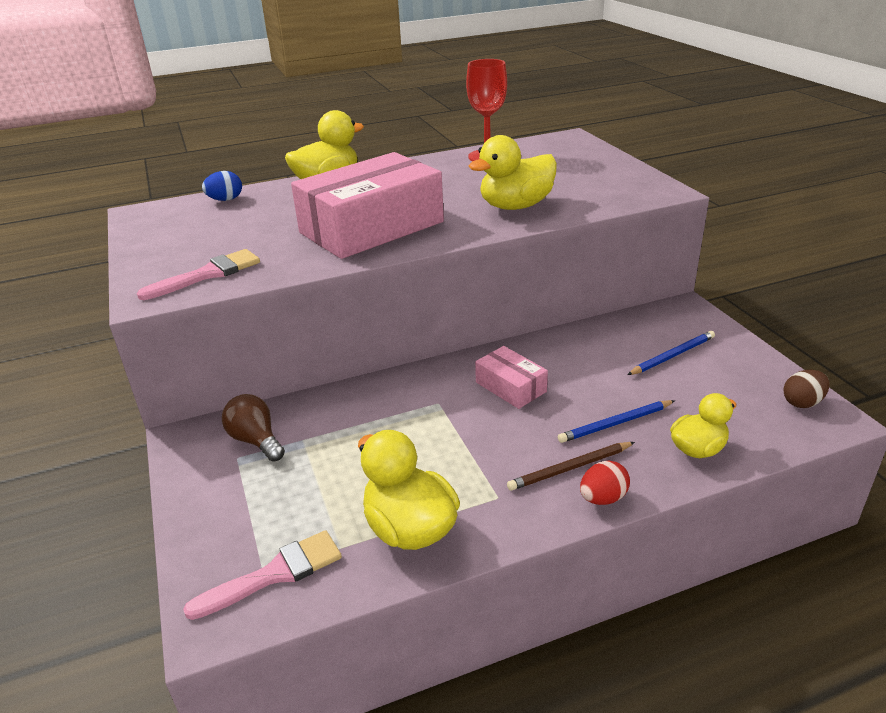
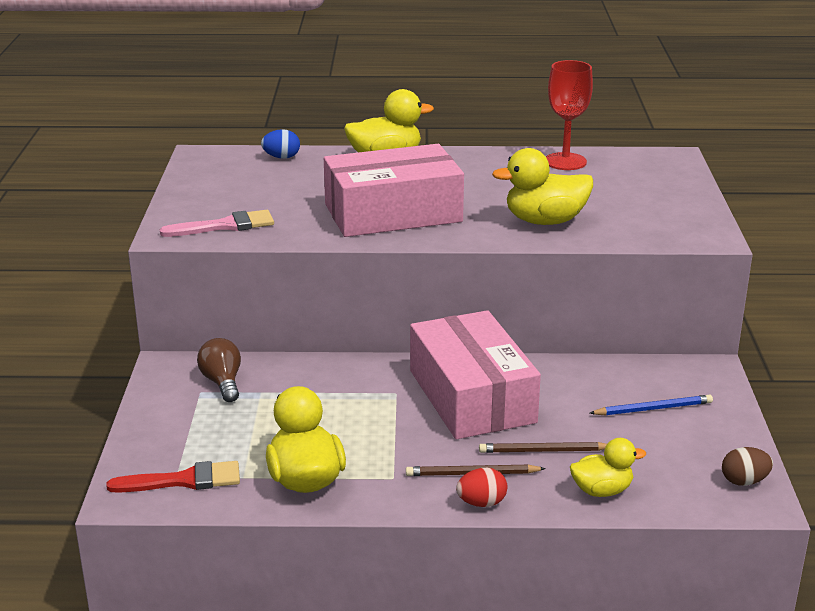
camera: 20 degrees right, 5 degrees down
(275, 574) = (184, 480): pink brush -> red brush
(510, 387) = (471, 396): pink box -> pink box, size x2.13
(615, 424) = (543, 451): blue pencil -> brown pencil

